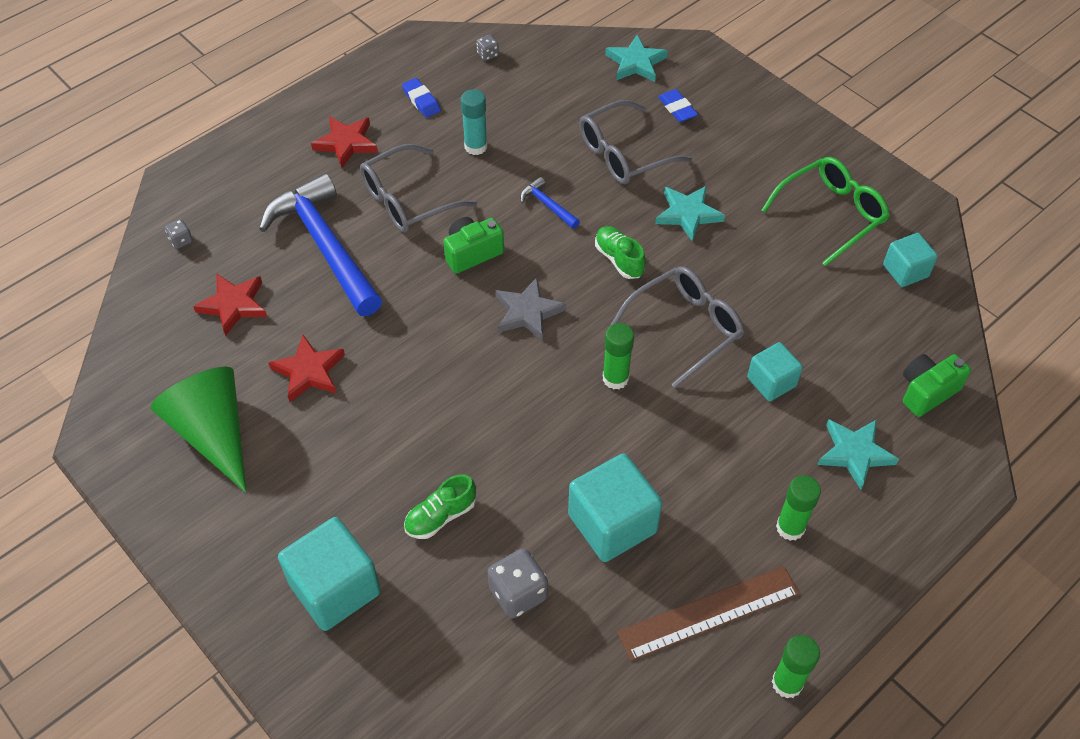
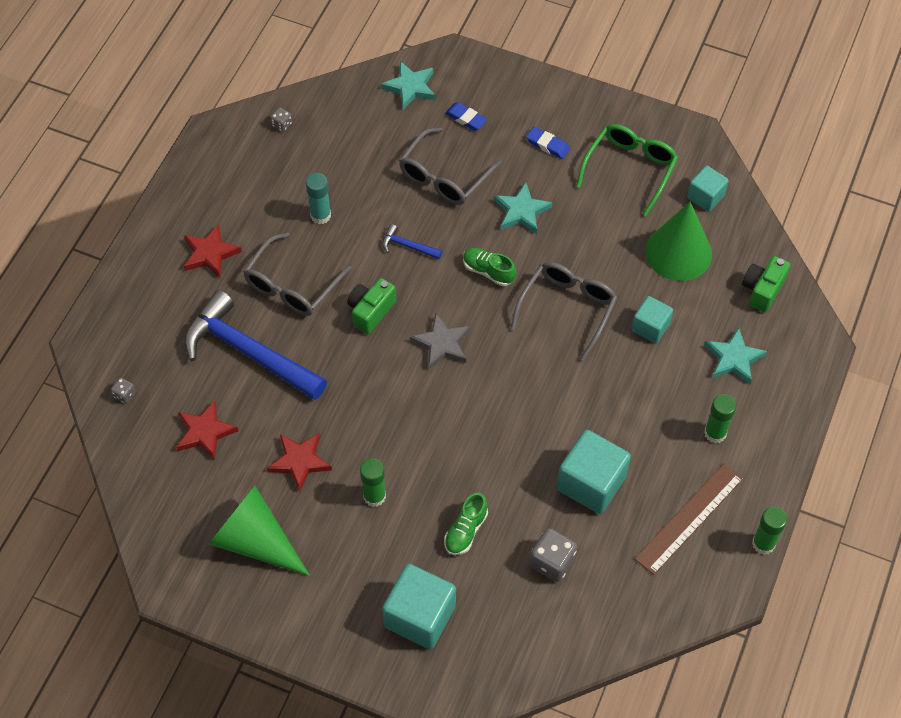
camera: 25 degrees left, 5 degrees up
(421, 101) = (250, 190): blue eraser -> blue eraser (547, 145)
(615, 378) = (536, 371): green glue stick -> green glue stick (374, 496)
(844, 316) = (678, 252): none -> green cone

